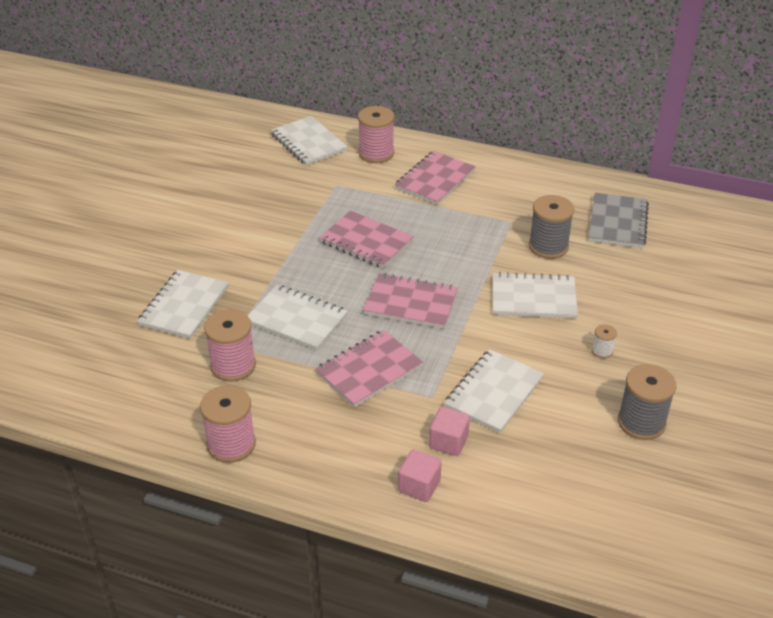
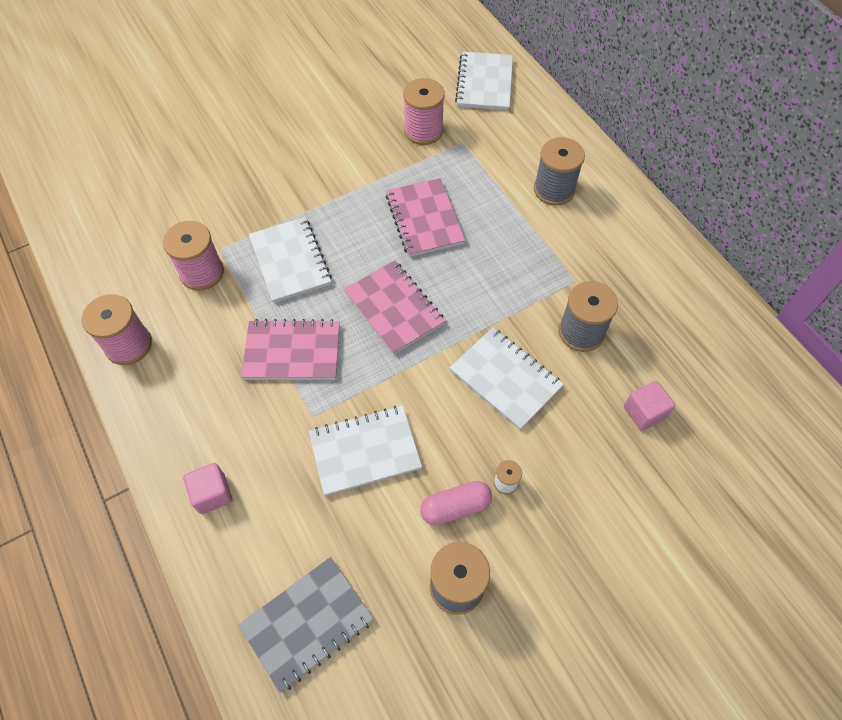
camera: 40 degrees right, 20 degrees up
(184, 306) = (225, 191): white notebook -> none
(376, 153) = (531, 129): pink spool -> pink spool (423, 131)
(435, 180) = (554, 190): pink notebook -> grey spool
(448, 442) = (278, 470): pink cube -> pink cube (644, 412)
(589, 383) = (455, 507): none -> pink capsule
(617, 222) = (681, 351): grey notebook -> grey notebook (307, 623)

